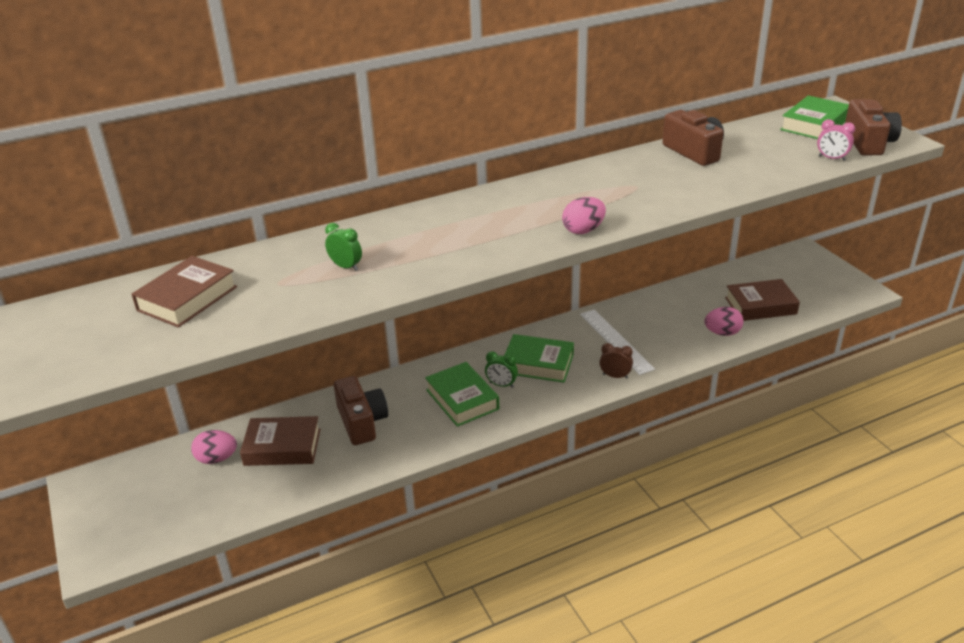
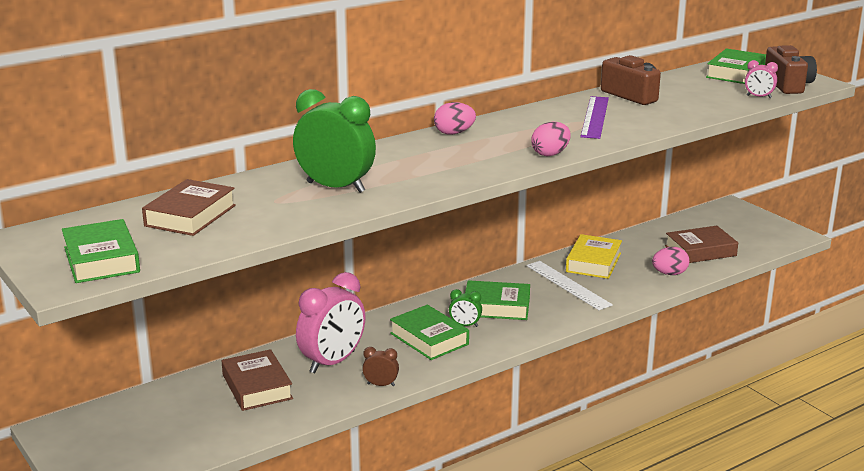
camera: 10 degrees left, 10 degrees down
(75, 356) = (101, 259): none -> green book
(217, 459) = (191, 400): pink egg -> pink egg (454, 133)
(282, 447) = (257, 387): brown book -> brown book turned 75 degrees clockwise
(346, 267) = (335, 187): green clock -> green clock, size x2.21
(362, 422) = (332, 362): brown camera -> pink clock
(615, 376) = (575, 312): brown clock -> brown clock (381, 385)
(646, 180) = (595, 117): none -> purple ruler
(648, 314) = (593, 262): none -> yellow book

